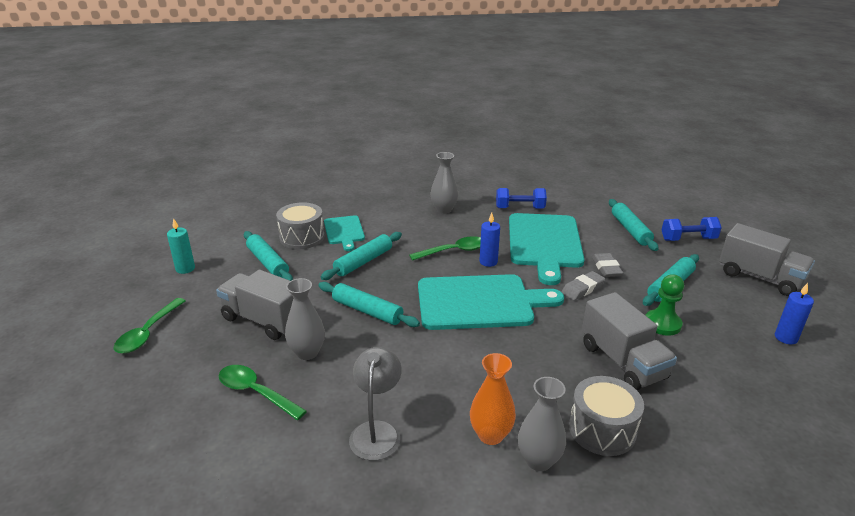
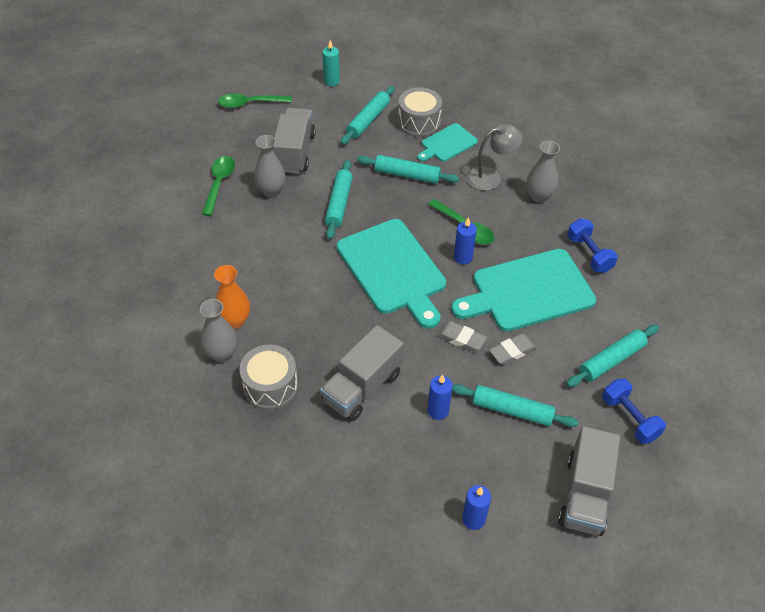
camera: 65 degrees right, 20 degrees up
(377, 431) = (211, 258): grey lamp -> grey lamp (490, 177)
(662, 324) = (438, 411): green pawn -> blue candle

